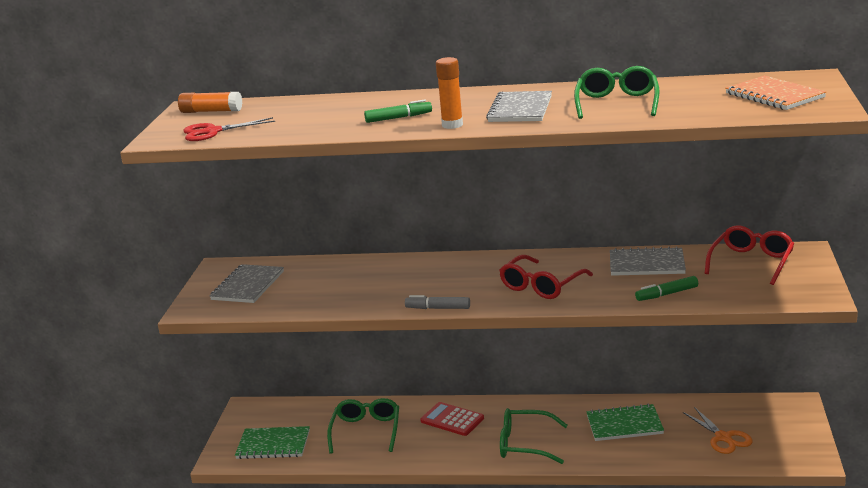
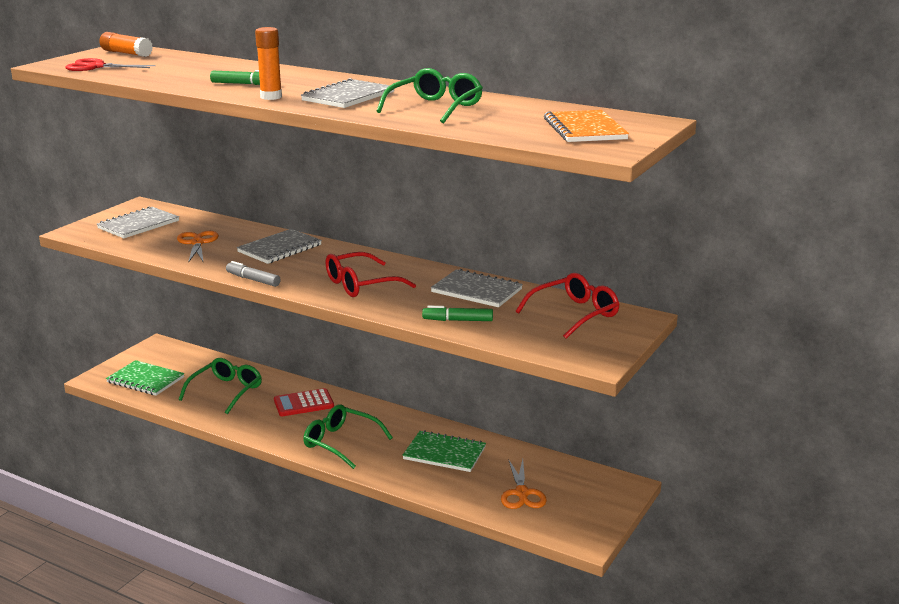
camera: 20 degrees right, 0 degrees up
(334, 288) = (197, 243): none -> orange scissors
(420, 272) = (279, 248): none -> grey notebook
(452, 420) = (303, 403): red calculator -> red calculator turned 75 degrees counterclockwise

